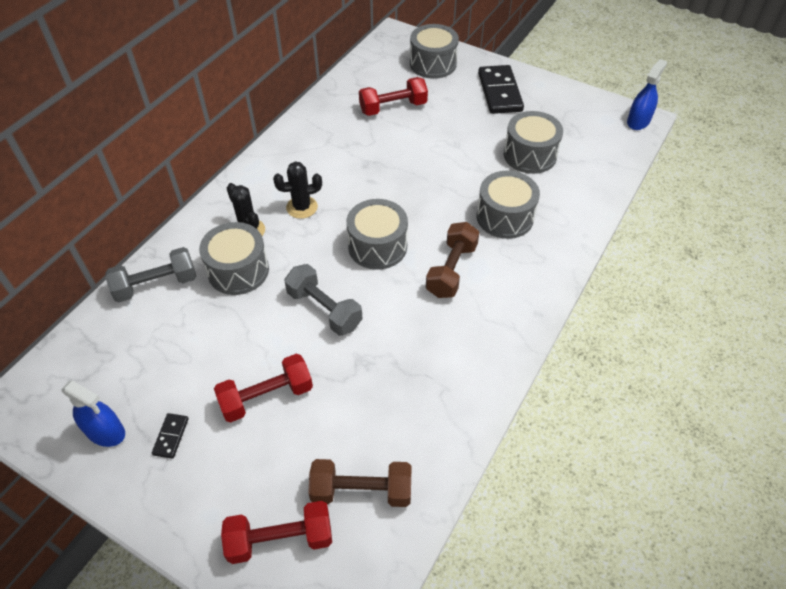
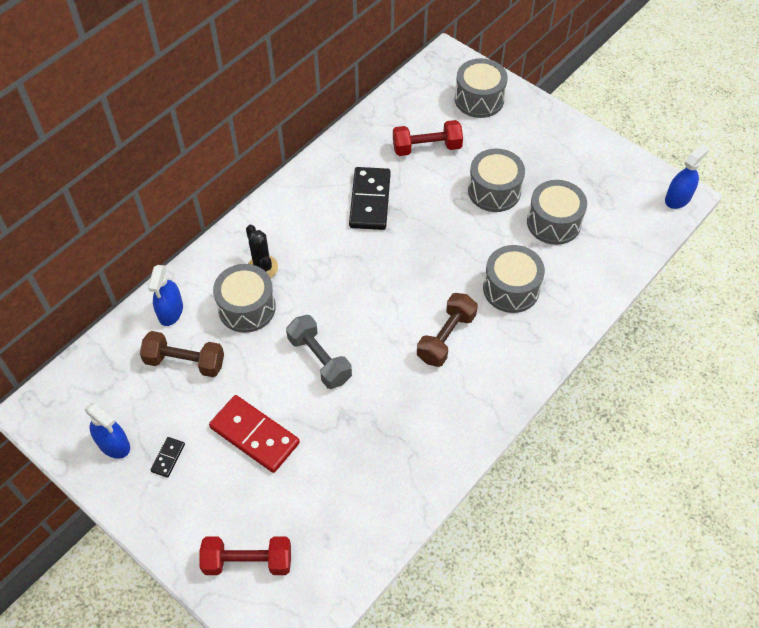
camera: 10 degrees right, 5 degrees up
(156, 285) = (170, 311): grey dumbbell -> blue spray bottle
(266, 397) = (255, 435): red dumbbell -> red domino
(302, 207) = (316, 249): black cactus -> none
(361, 491) = (322, 532): brown dumbbell -> brown dumbbell (185, 362)
(377, 246) = (381, 302): grey drum -> grey drum (494, 191)
(499, 92) = (541, 143): black domino -> black domino (370, 200)

